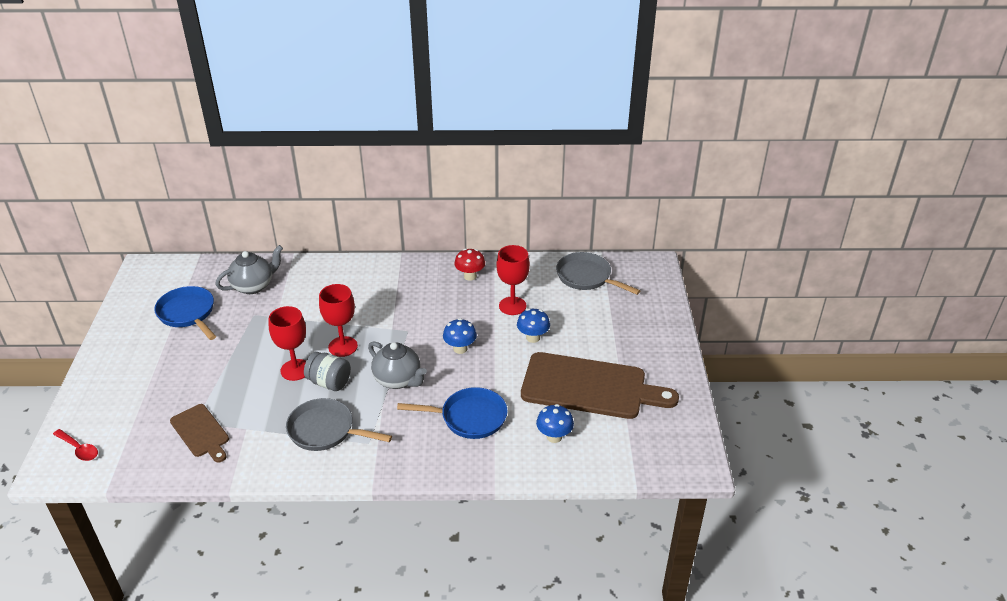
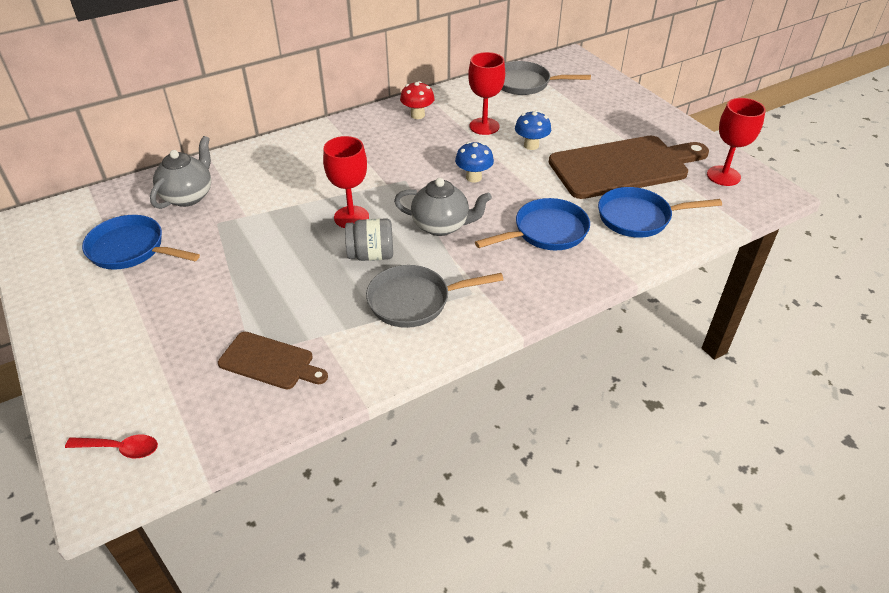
camera: 30 degrees left, 5 degrees up
(295, 370) = (321, 257): red goblet -> red goblet (723, 176)
(554, 437) = (638, 217): blue mushroom -> blue pan

